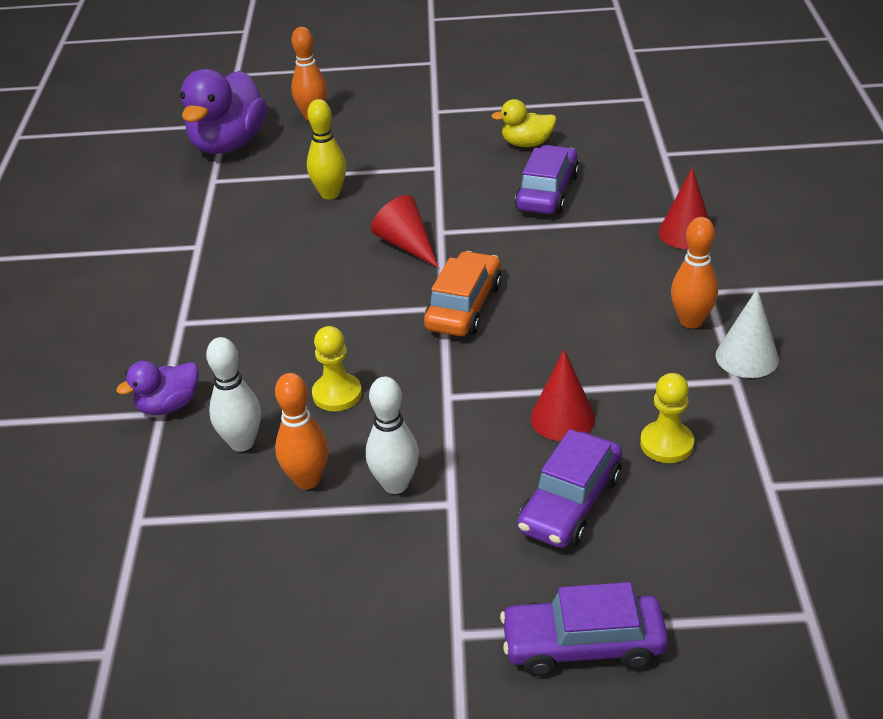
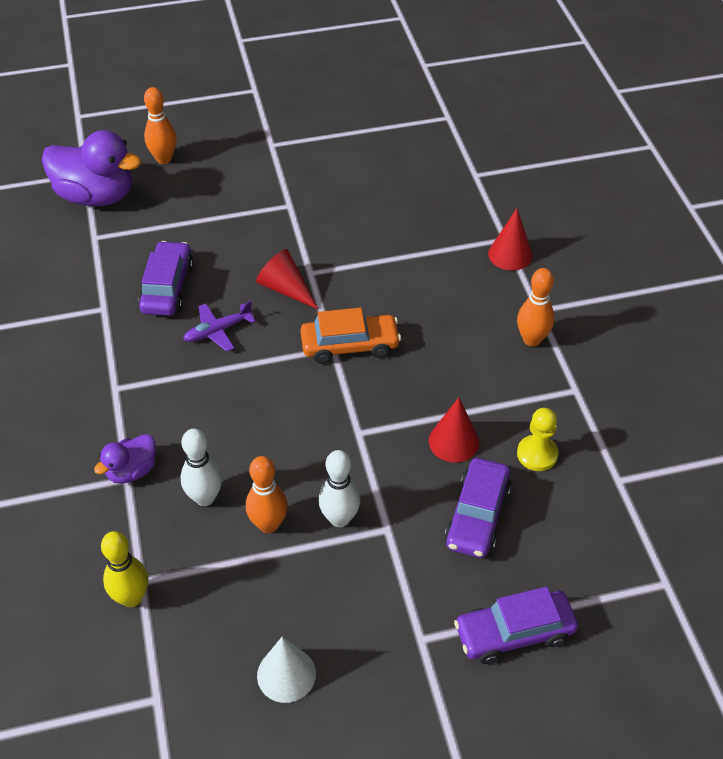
camera: 15 degrees left, 10 degrees up
(228, 144) = (96, 196): purple duck -> purple duck turned 75 degrees counterclockwise
(316, 278) = (218, 331): none -> purple plane
(330, 194) = (204, 242): yellow bowling pin -> yellow bowling pin (131, 598)
(337, 394) = (269, 442): yellow pawn -> none
(464, 307) = (350, 346): orange car -> orange car turned 75 degrees clockwise
(527, 143) = (360, 174): yellow duck -> none
(547, 192) = (389, 223): purple car -> purple car (168, 288)
(747, 357) = (580, 368): white cone -> white cone (286, 674)

